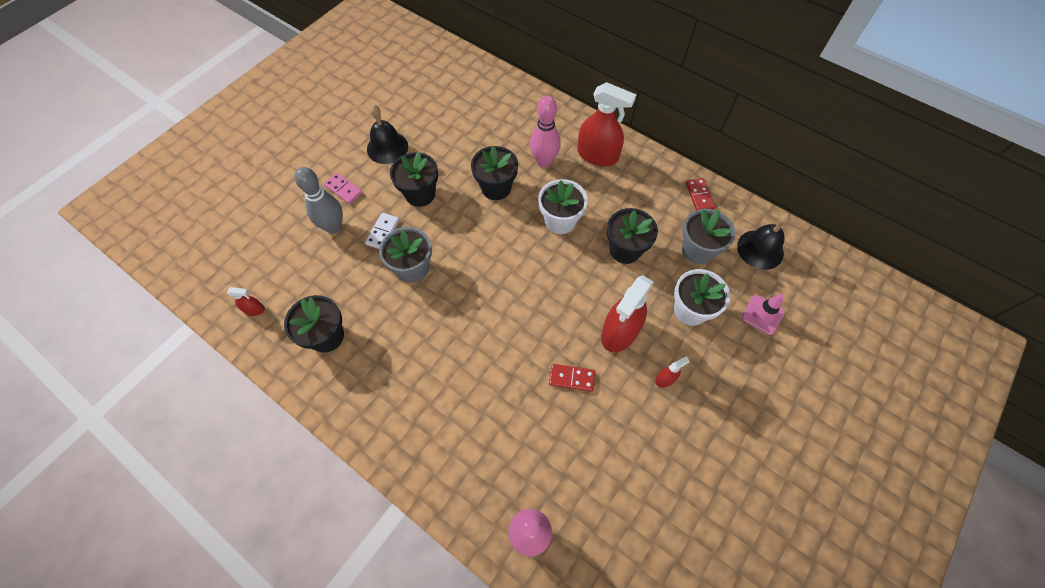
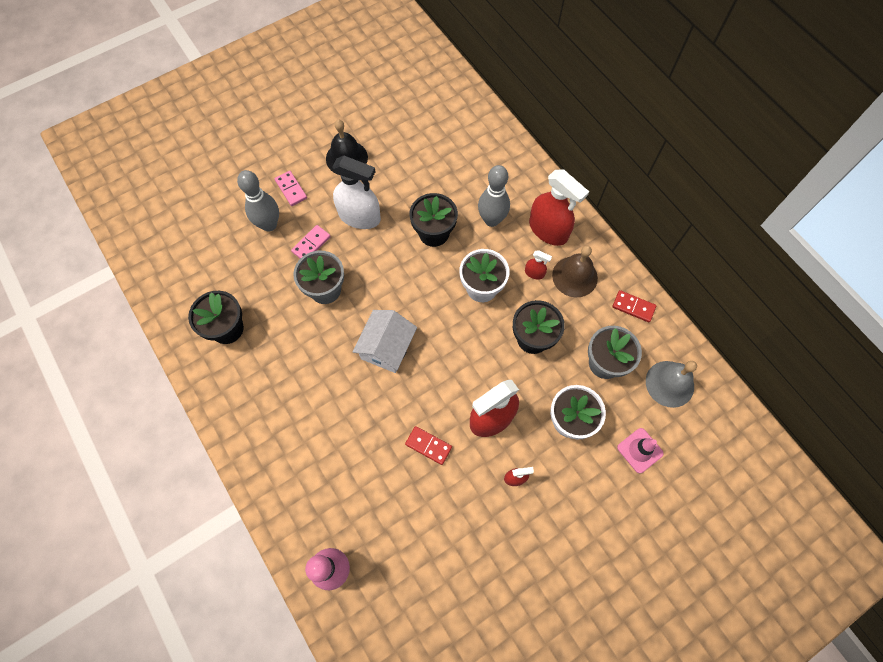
camera: 20 degrees right, 5 degrees up
(254, 309) = (174, 282): red spray bottle -> red spray bottle (534, 273)
(382, 232) = (311, 244): white domino -> pink domino
(420, 194) = (359, 216): black flower pot -> white spray bottle
(494, 301) = (386, 347): none -> white house
(544, 161) = (491, 220): pink bowling pin -> grey bowling pin
(638, 186) = (574, 276): none -> brown bell
(699, 196) = (633, 307): red domino -> red domino turned 75 degrees counterclockwise
(760, 249) = (669, 383): black bell -> grey bell

